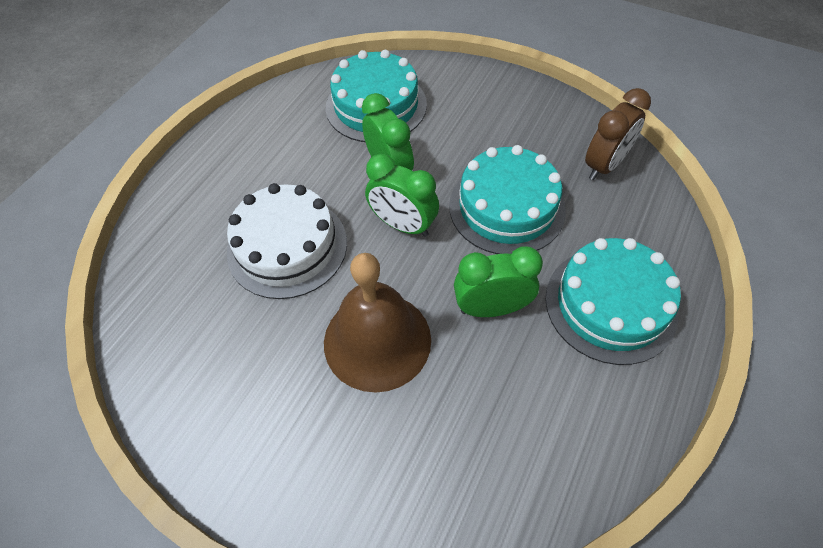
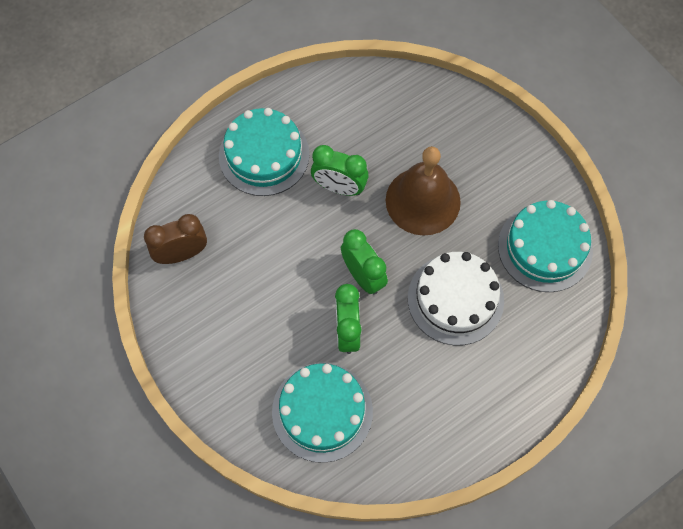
camera: 155 degrees left, 10 degrees up
(507, 207) = (279, 254): turquoise cake -> turquoise cake (545, 248)

